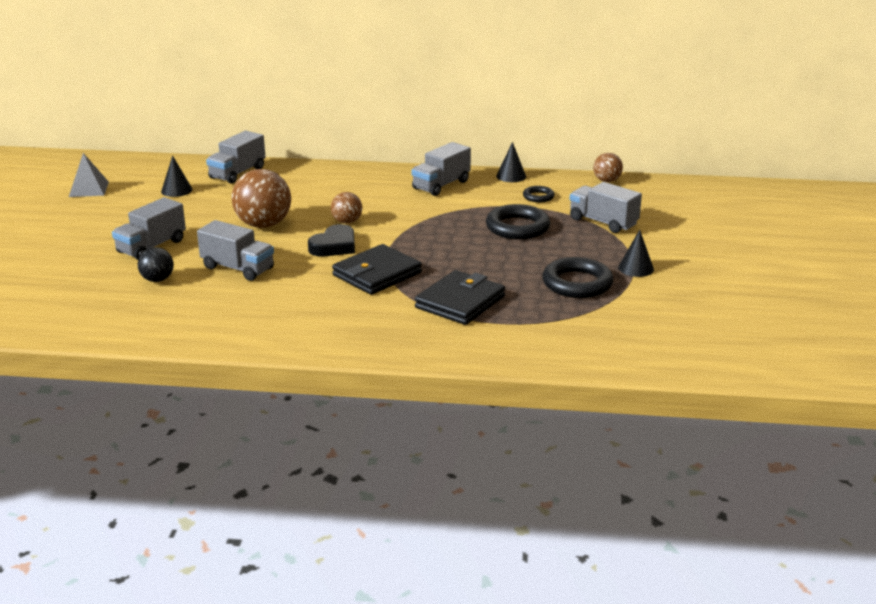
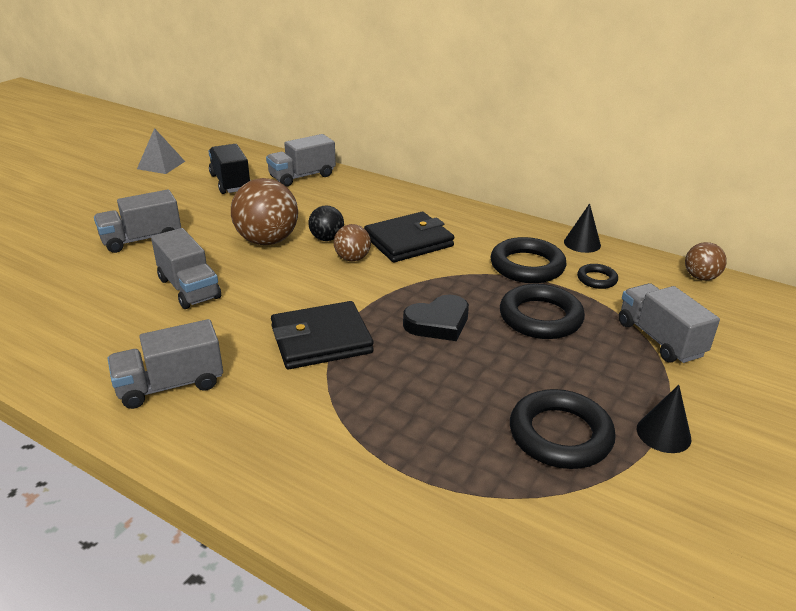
camera: 25 degrees right, 5 degrees up
(157, 280) = (102, 281): black ball -> black ball (327, 239)
(176, 190) = (230, 183): black cone -> black truck
(334, 246) = (311, 287): black heart -> black heart (438, 323)
(441, 185) = (492, 236): grey truck -> grey truck (170, 385)
(460, 302) = (381, 416): black wallet -> black wallet (408, 241)
(483, 199) = (527, 266): none -> black ring

